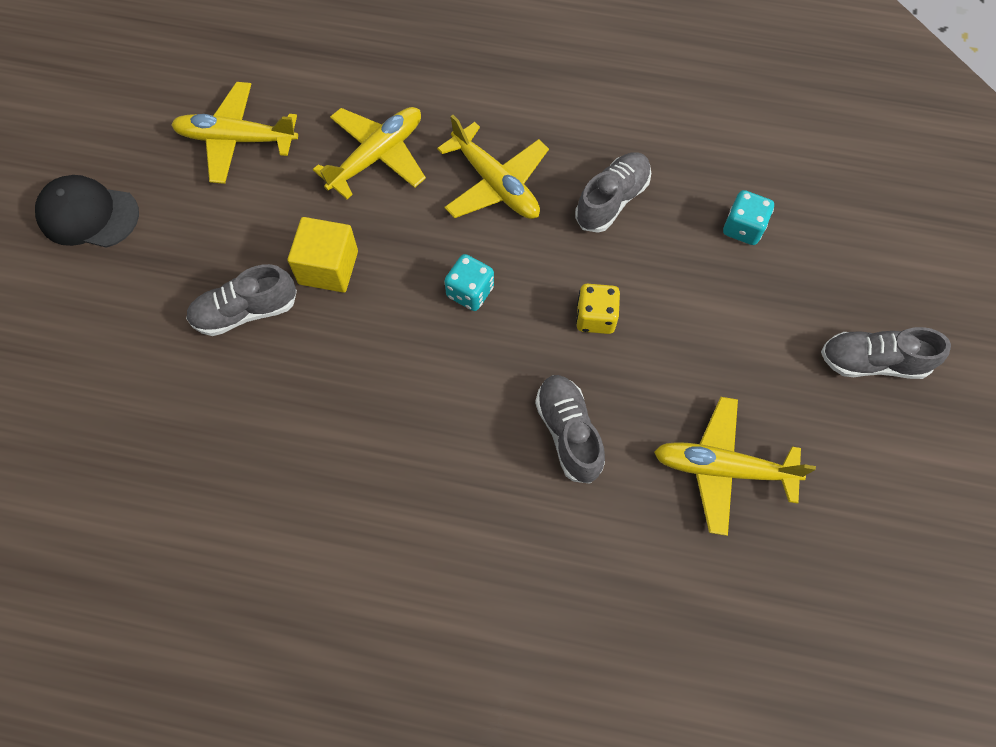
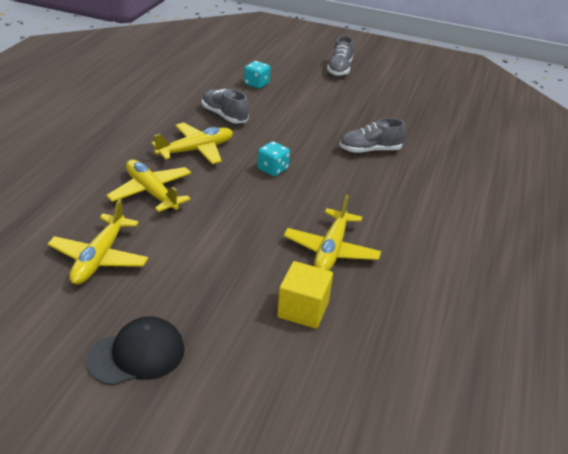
camera: 85 degrees left, 30 degrees down
(88, 215) = (137, 354): black cap -> black cap turned 135 degrees counterclockwise
(246, 311) = (263, 264): grey shoe -> none
(328, 267) = (237, 222): yellow cube -> yellow cube (303, 309)
(595, 317) = (300, 132): yellow dice -> none
(722, 468) = (392, 112): yellow plane -> yellow plane (331, 250)

